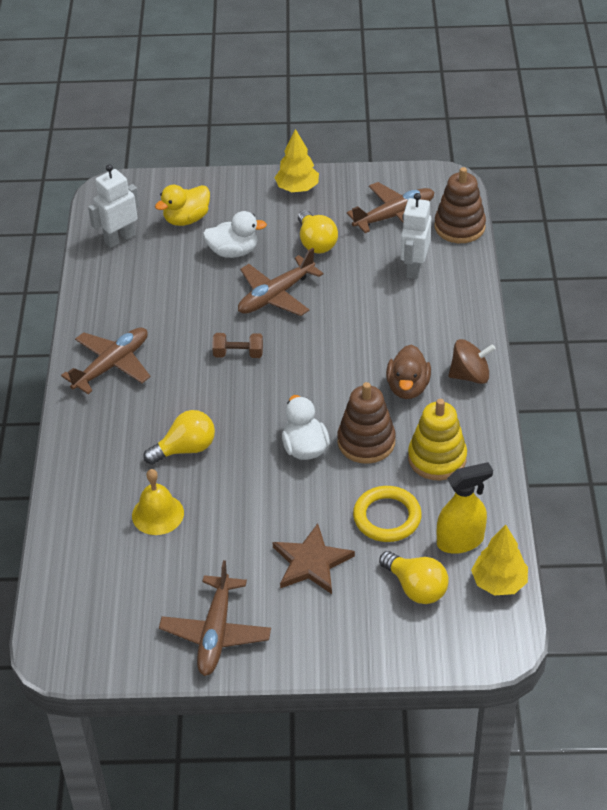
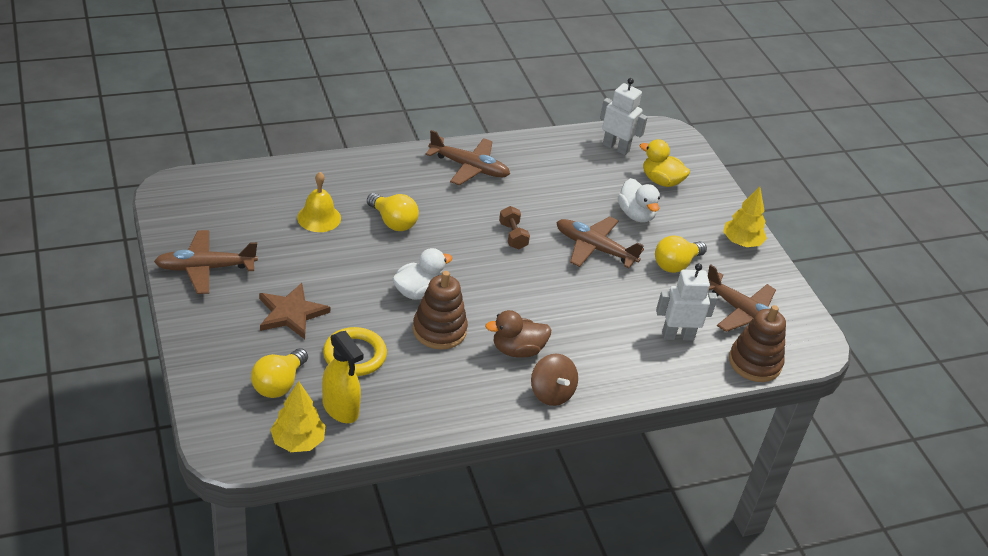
camera: 65 degrees right, 5 degrees down
(437, 458) = (436, 381): yellow stacking toy -> none

